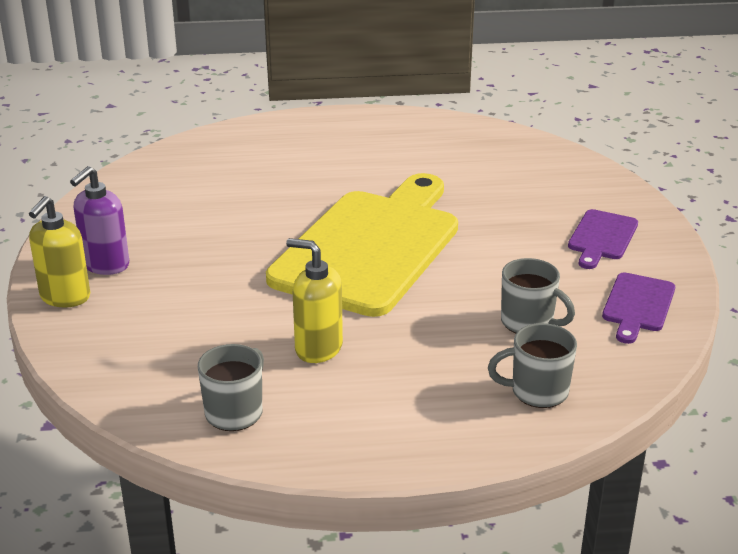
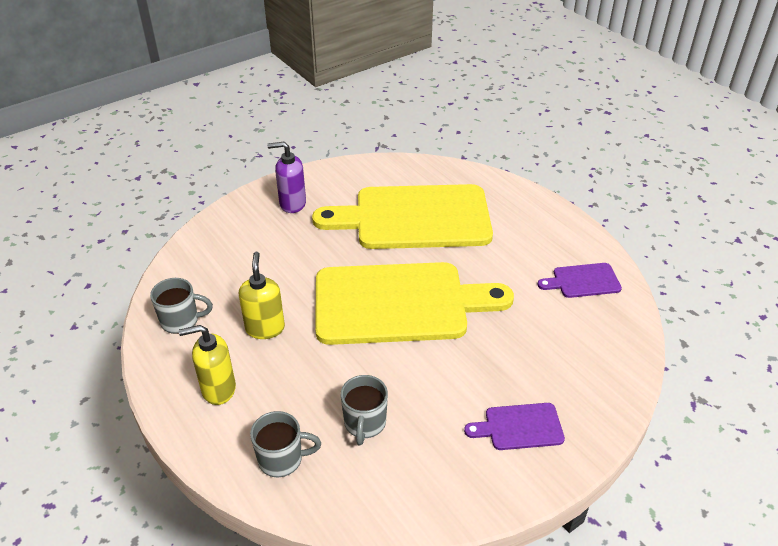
camera: 60 degrees right, 10 degrees up
(65, 297) = (250, 205): yellow soap dispenser -> yellow soap dispenser (218, 389)
(240, 193) = (414, 218): none -> yellow cutting board
(537, 392) = (282, 459): grey mug -> grey mug turned 120 degrees clockwise
(637, 305) = (435, 484): purple cutting board -> purple cutting board (583, 281)

